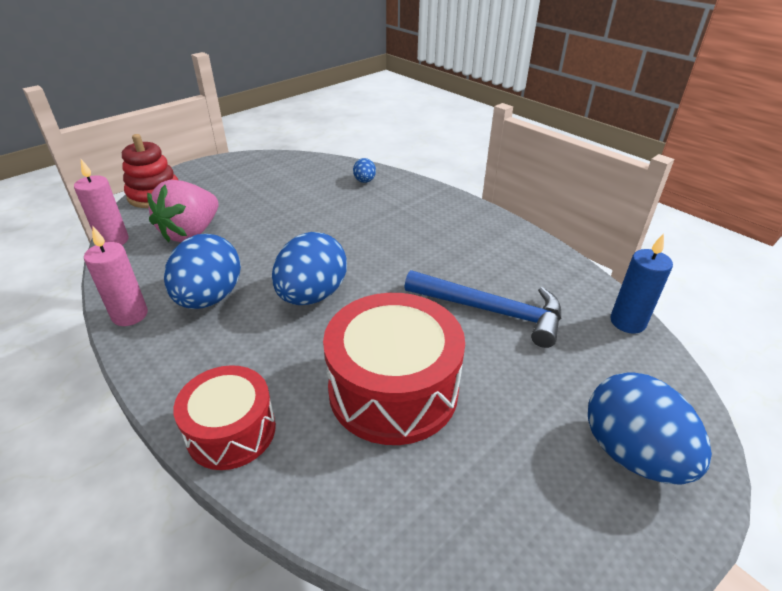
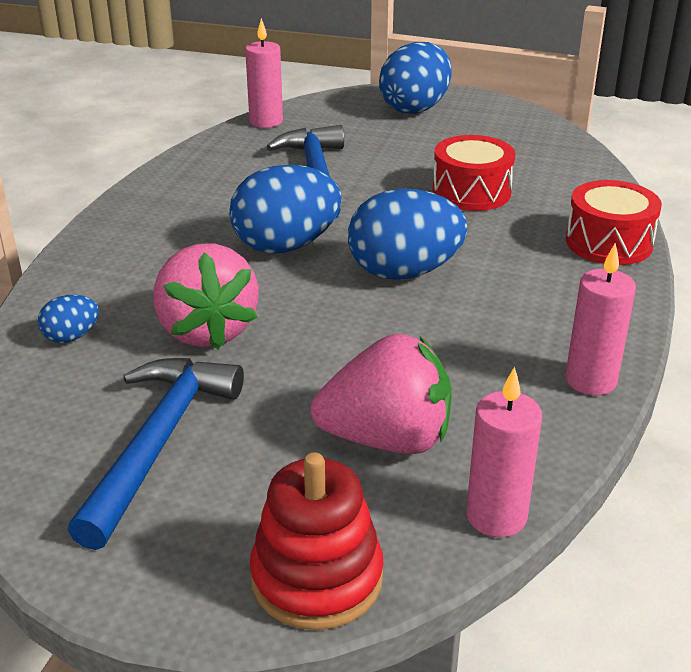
camera: 120 degrees left, 5 degrees down
(209, 298) = (492, 338): blue egg -> blue egg (286, 246)
(265, 184) = (158, 442): none -> blue hammer
(330, 213) = (207, 330): none -> pink strawberry
(393, 389) = (471, 192): red drum -> red drum, size x0.62
(627, 322) = (266, 121): blue candle -> pink candle

